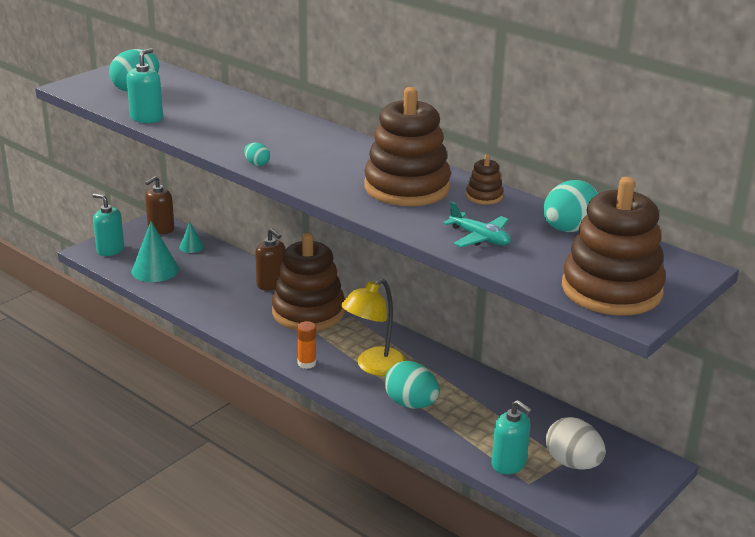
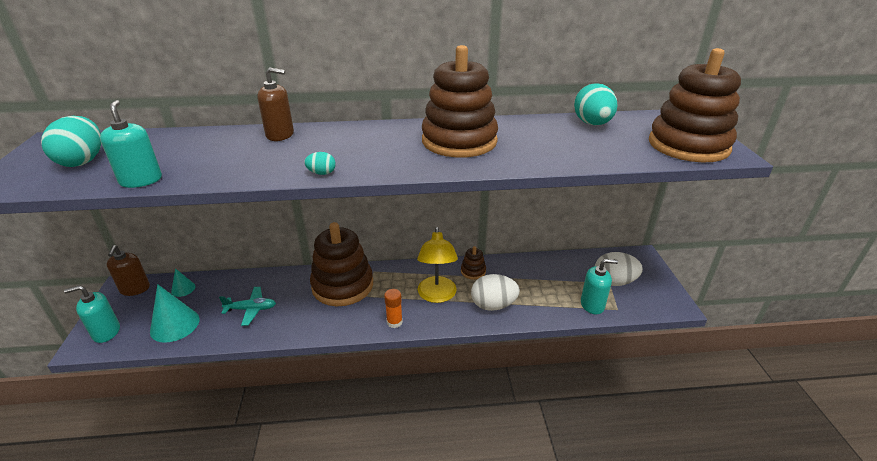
camera: 45 degrees left, 5 degrees up
(271, 284) = (288, 281): brown soap dispenser -> brown soap dispenser (280, 135)
(411, 404) = (493, 305): turquoise egg -> white egg
(479, 238) = (568, 151): turquoise plane -> turquoise plane (251, 309)
(484, 196) = (511, 126): brown stacking toy -> brown stacking toy (473, 271)

